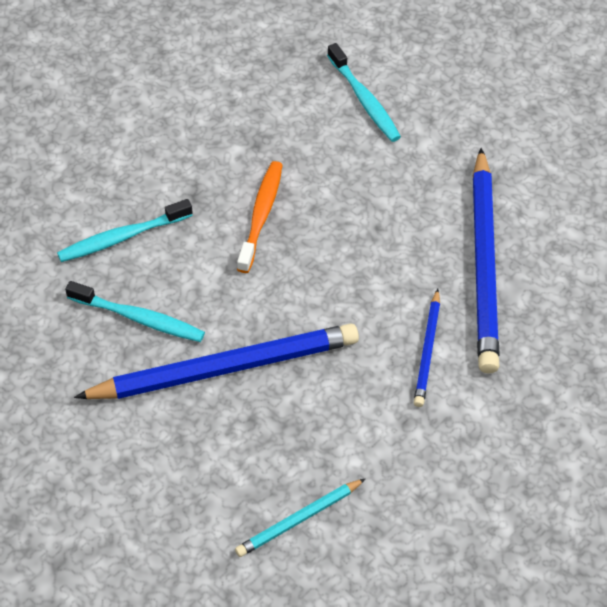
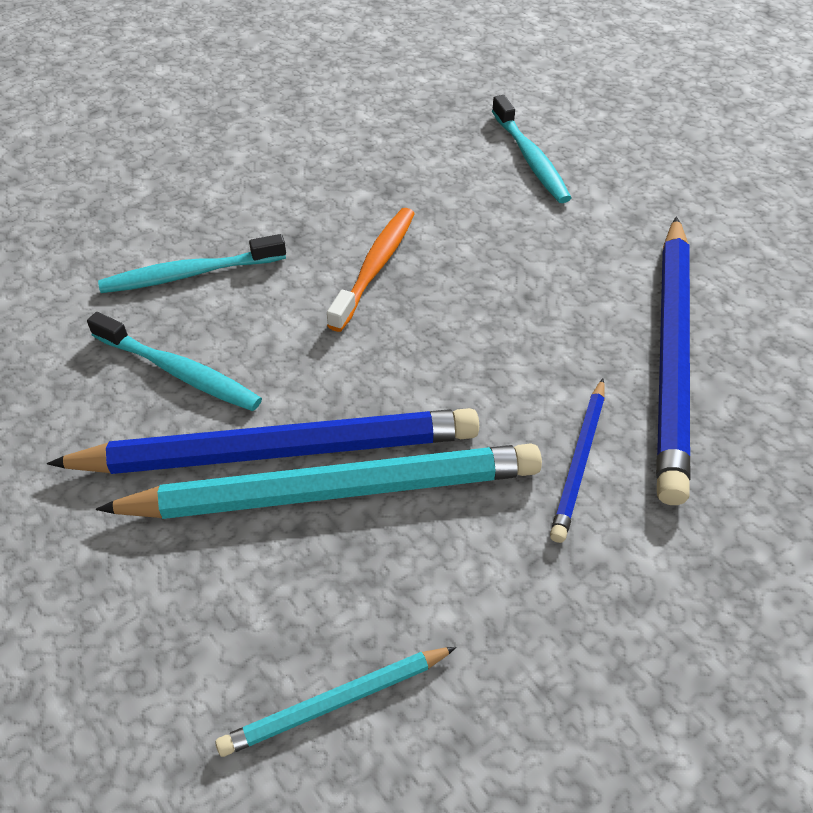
camera: 10 degrees right, 5 degrees down
(269, 391) = (334, 491): none -> turquoise pencil

